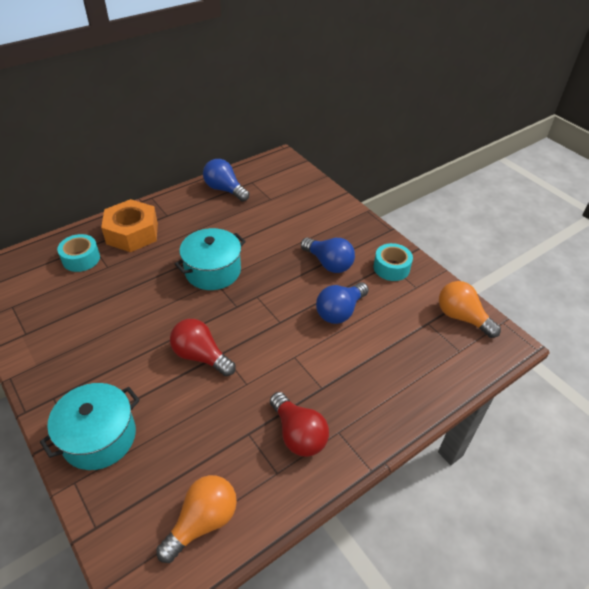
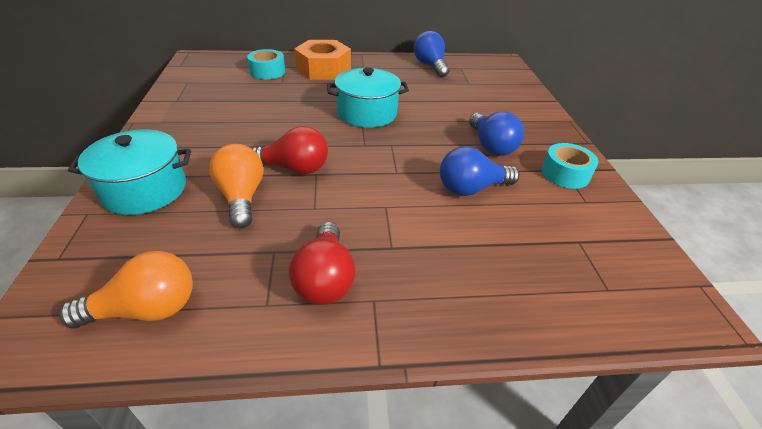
camera: 30 degrees right, 5 degrees down
(201, 356) = (294, 168): red light bulb -> red light bulb turned 120 degrees clockwise
(462, 317) = (635, 255): orange light bulb -> orange light bulb (241, 197)

